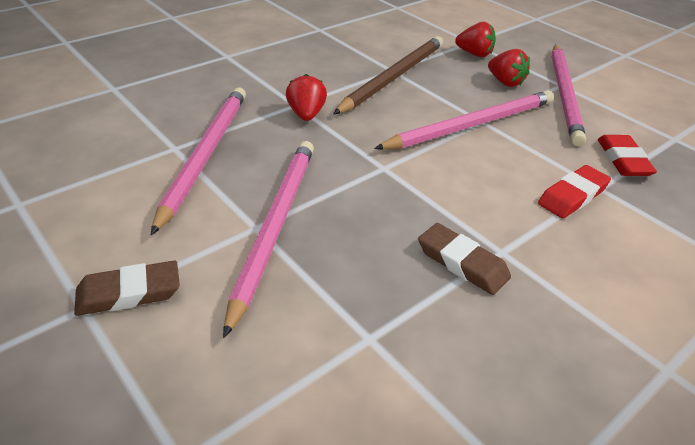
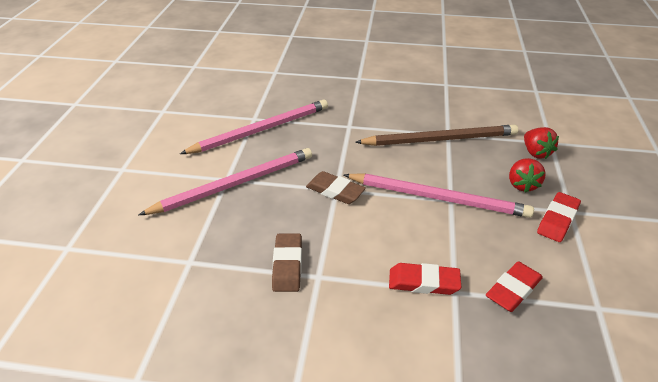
camera: 50 degrees right, 0 degrees up
(129, 293) = (142, 174): brown eraser -> brown eraser (335, 191)
(306, 115) = (345, 135): red strawberry -> none
(564, 95) = (557, 220): pink pencil -> red eraser

